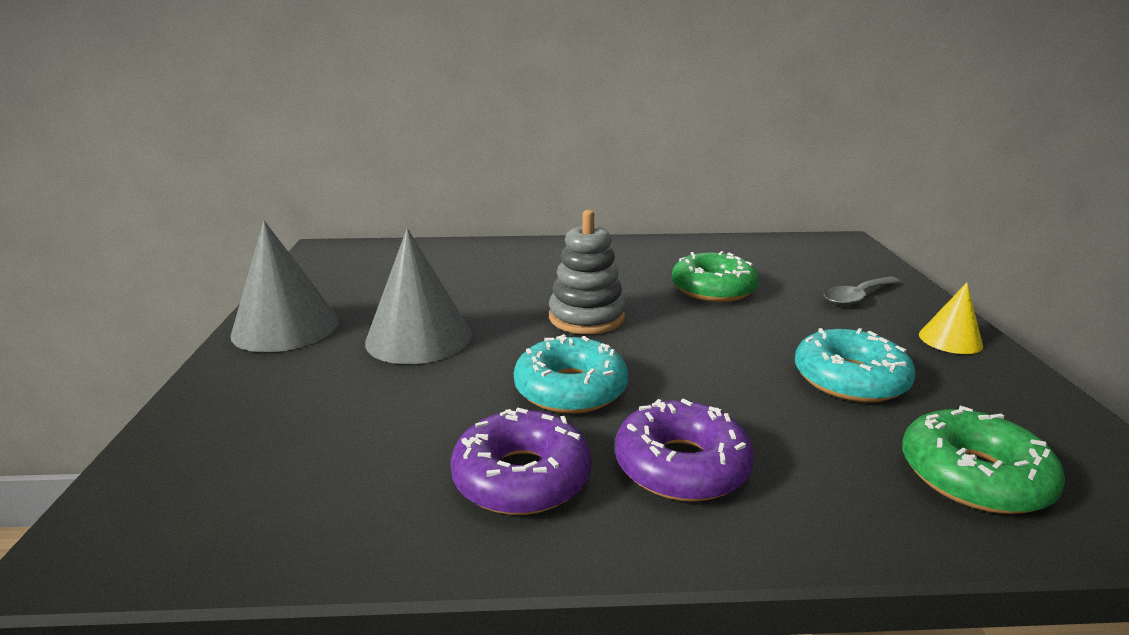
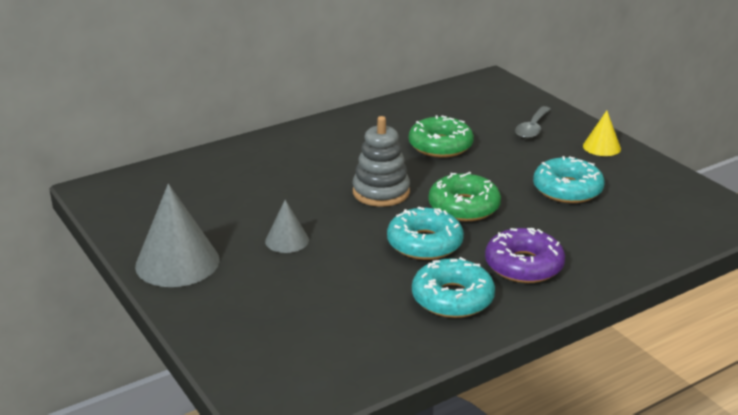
camera: 30 degrees left, 5 degrees up
(419, 338) = (287, 240): grey cone -> grey cone, size x0.54
(522, 477) = (452, 298): purple donut -> turquoise donut
(973, 476) = (654, 226): green donut -> green donut (464, 207)

